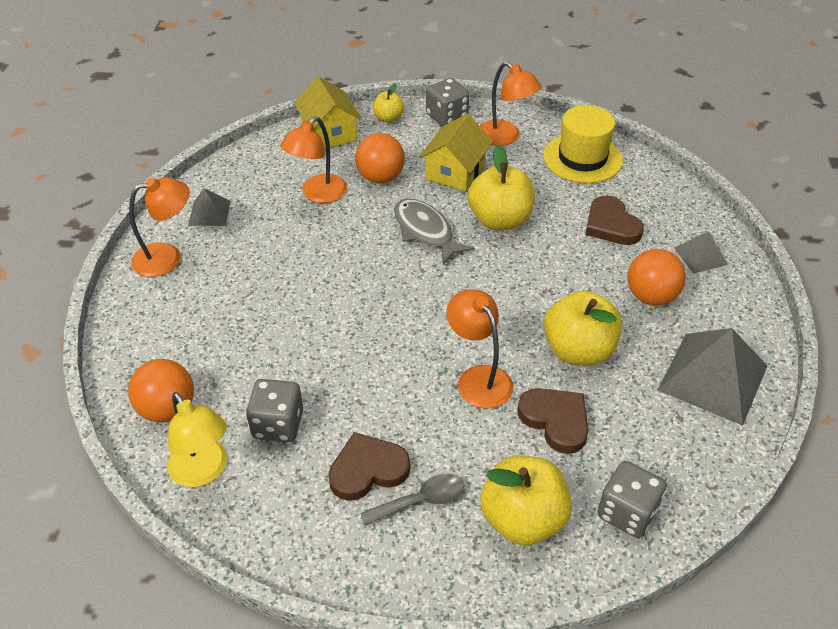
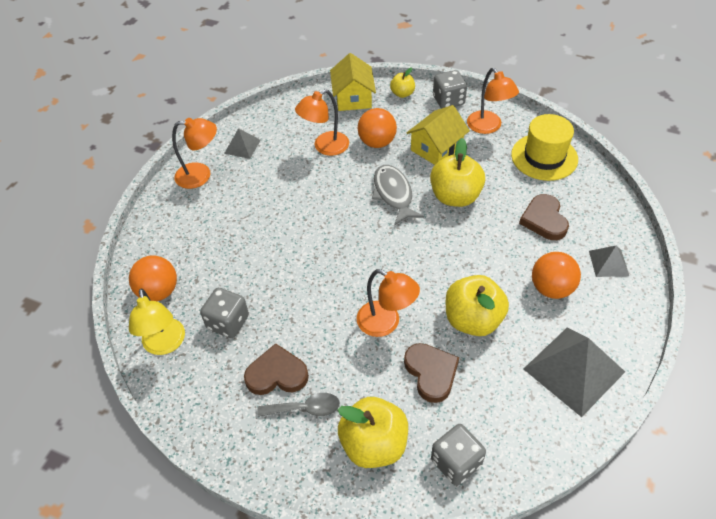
camera: 20 degrees right, 5 degrees up
(478, 378) = (386, 323): orange lamp -> orange lamp turned 135 degrees clockwise

